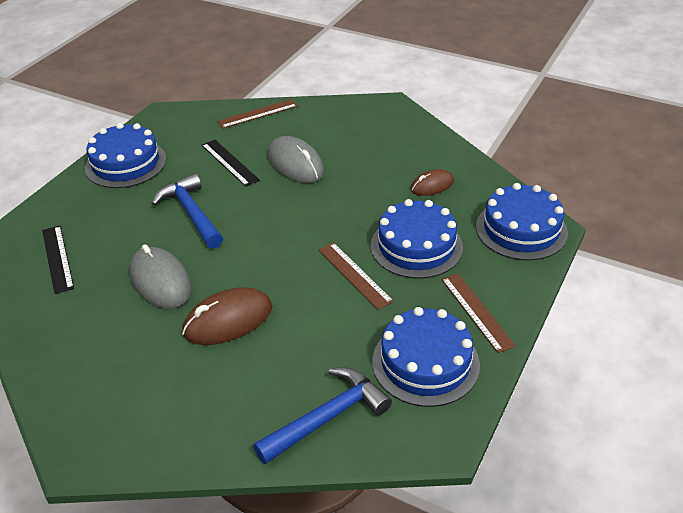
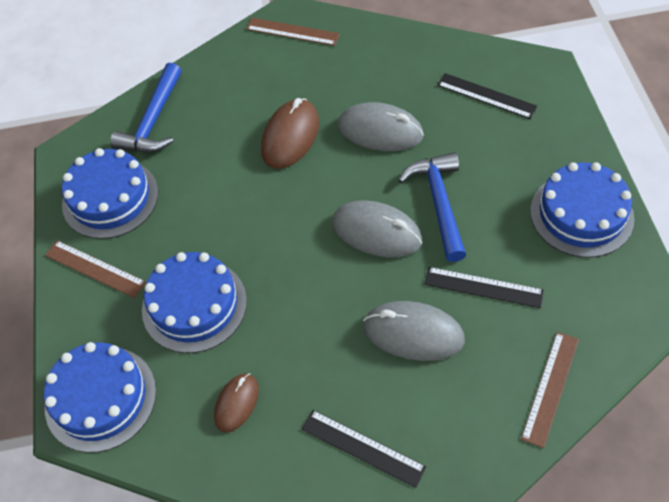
camera: 145 degrees right, 15 degrees up
(191, 213) = (439, 203): blue hammer -> blue hammer turned 120 degrees counterclockwise
(250, 220) = (377, 232): none -> grey mouse
(354, 275) = (227, 237): brown ruler -> brown ruler (292, 31)
(379, 138) = (362, 448): none -> black ruler

